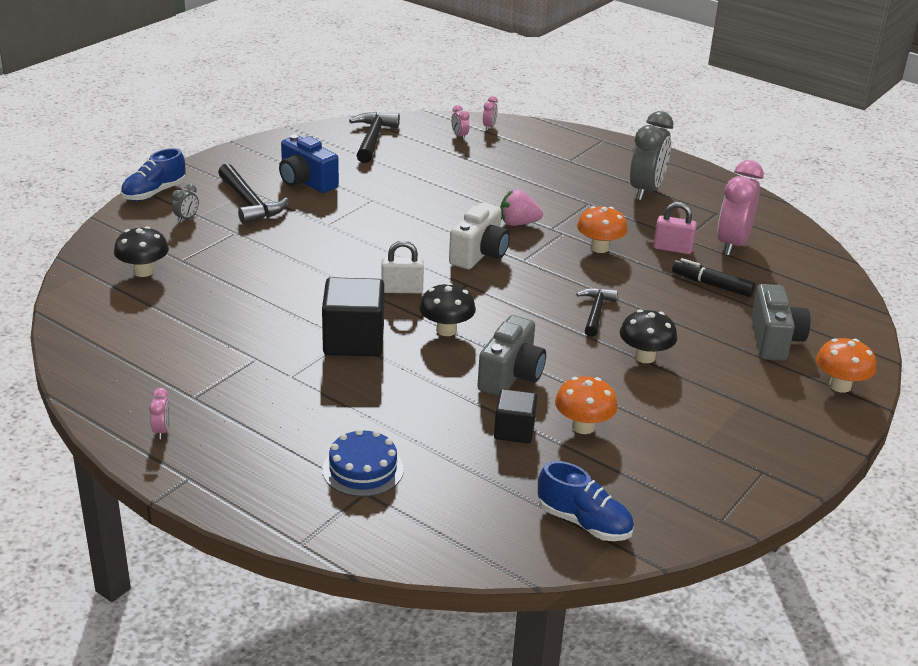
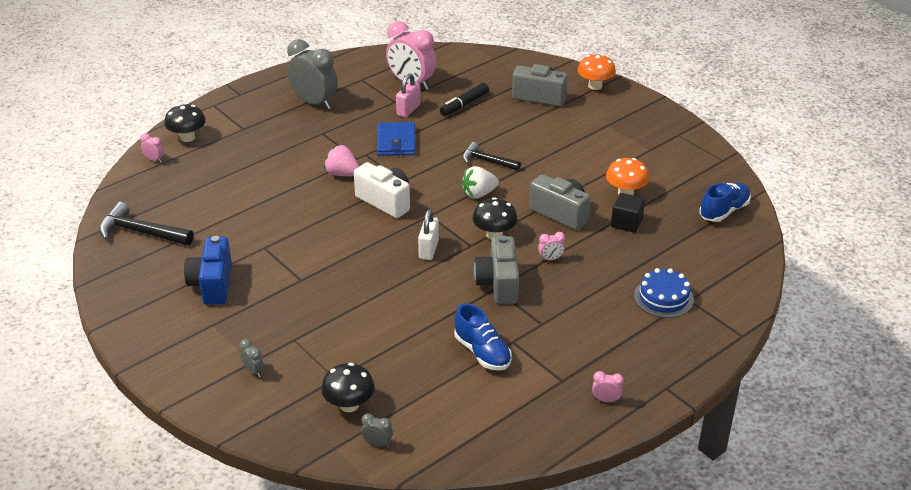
camera: 75 degrees left, 5 degrees up
(90, 293) = (377, 444): none -> grey clock
(154, 193) = (188, 393): blue shoe -> blue shoe (482, 352)
(249, 202) = (239, 325): black hammer -> none
(306, 182) = (212, 284): blue camera -> blue camera turned 120 degrees clockwise
(353, 341) = (498, 284): black cube -> grey camera
(459, 136) = (164, 180): pink clock -> pink clock (550, 259)
(518, 223) = (342, 174): pink strawberry -> pink strawberry turned 105 degrees clockwise
(523, 312) = (479, 194): none -> white strawberry
(599, 248) = (396, 142): orange mushroom -> blue wallet
(645, 357) = (548, 152): black mushroom -> black mushroom (187, 137)

